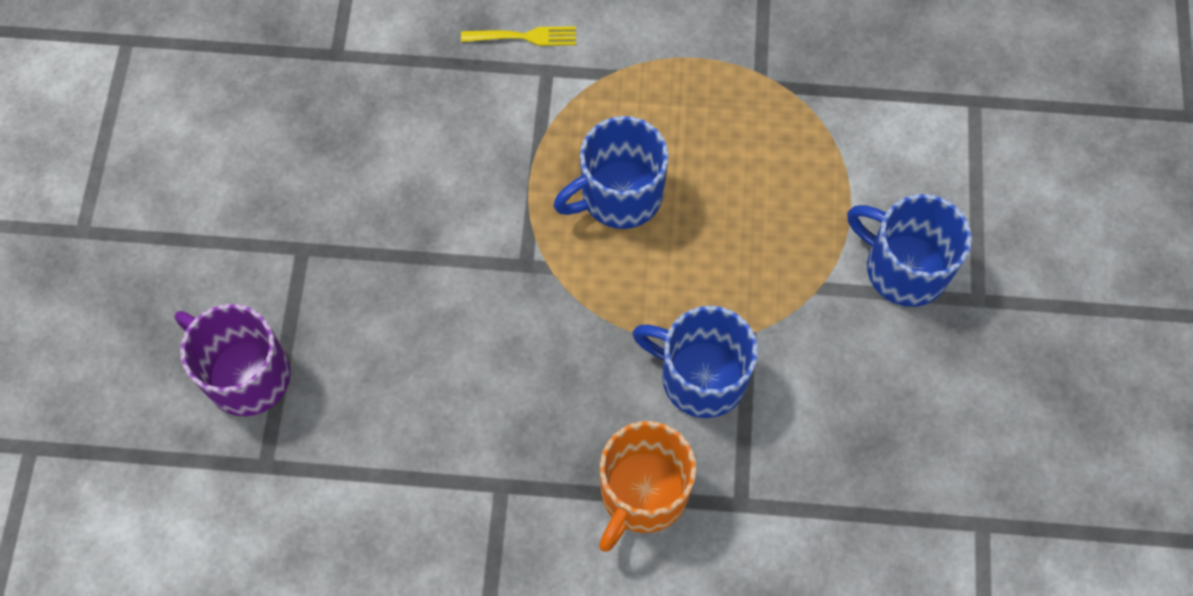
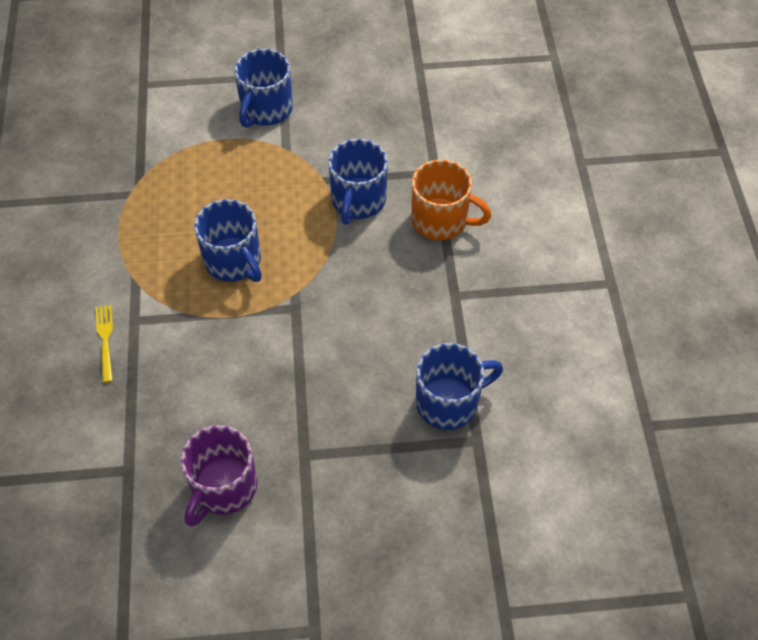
camera: 100 degrees left, 10 degrees down
(246, 374) = (412, 470): purple mug -> purple mug (223, 487)
(330, 441) = (449, 402): none -> blue mug

